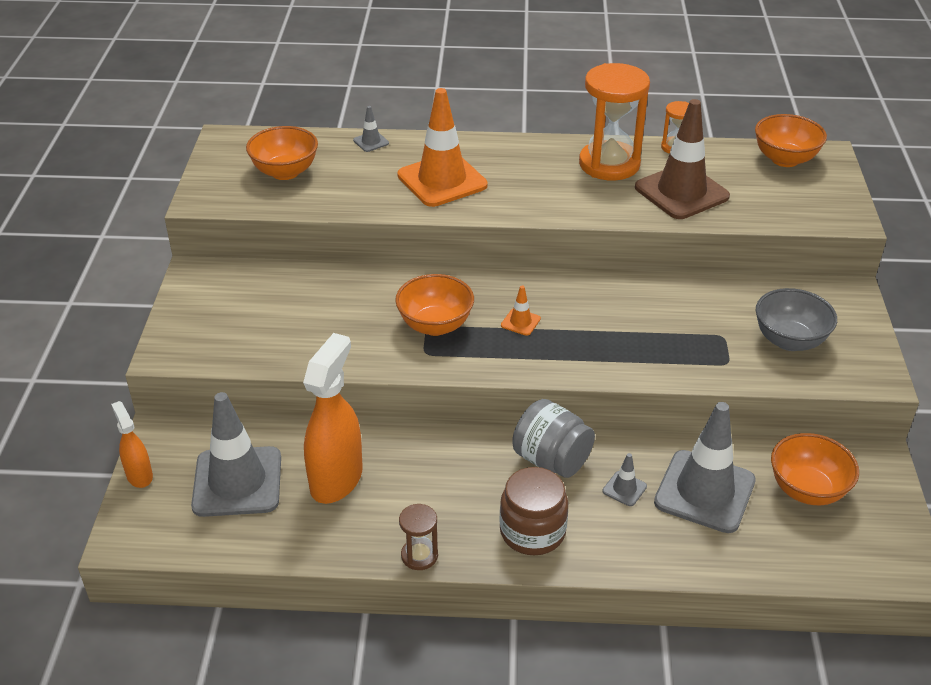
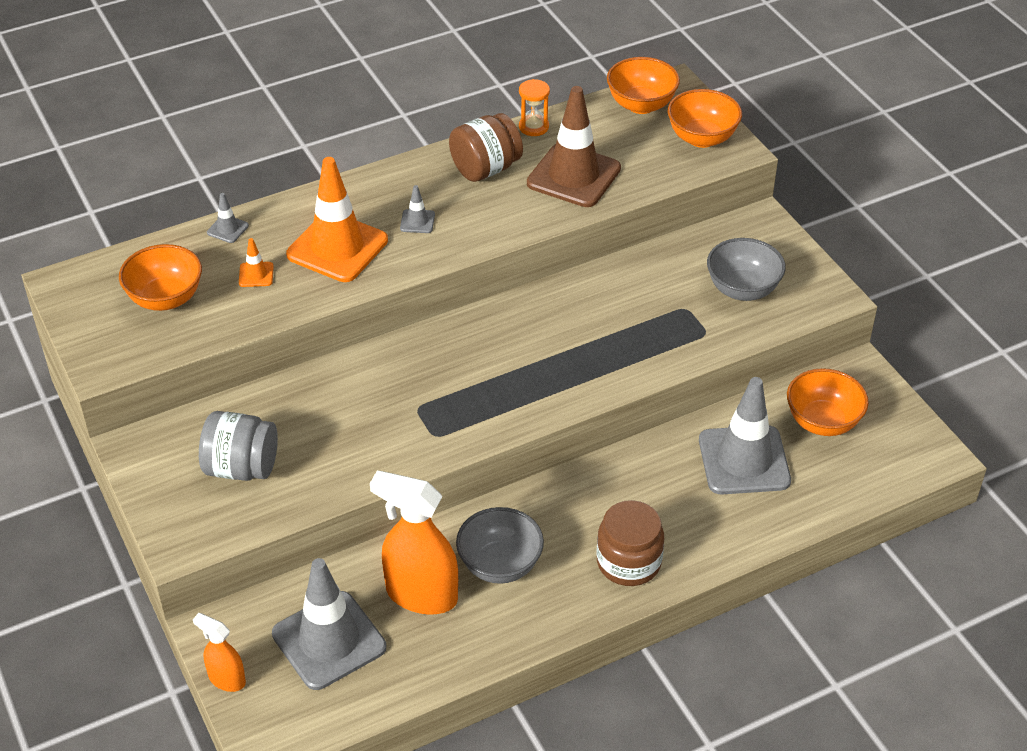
camera: 30 degrees left, 5 degrees up
(336, 479) = (421, 595): orange spray bottle -> orange spray bottle turned 60 degrees counterclockwise
(419, 484) = (500, 565): none -> grey bowl
(419, 555) = (549, 629): brown hourglass -> none
(435, 325) = (423, 404): orange bowl -> orange bowl (702, 138)
(520, 322) = (499, 367): orange traffic cone -> orange traffic cone (256, 275)
(551, 460) = (598, 489): grey jar -> grey jar (241, 468)
(609, 164) = (485, 169): orange hourglass -> brown jar
(624, 489) = (678, 488): grey traffic cone -> grey traffic cone (417, 221)

